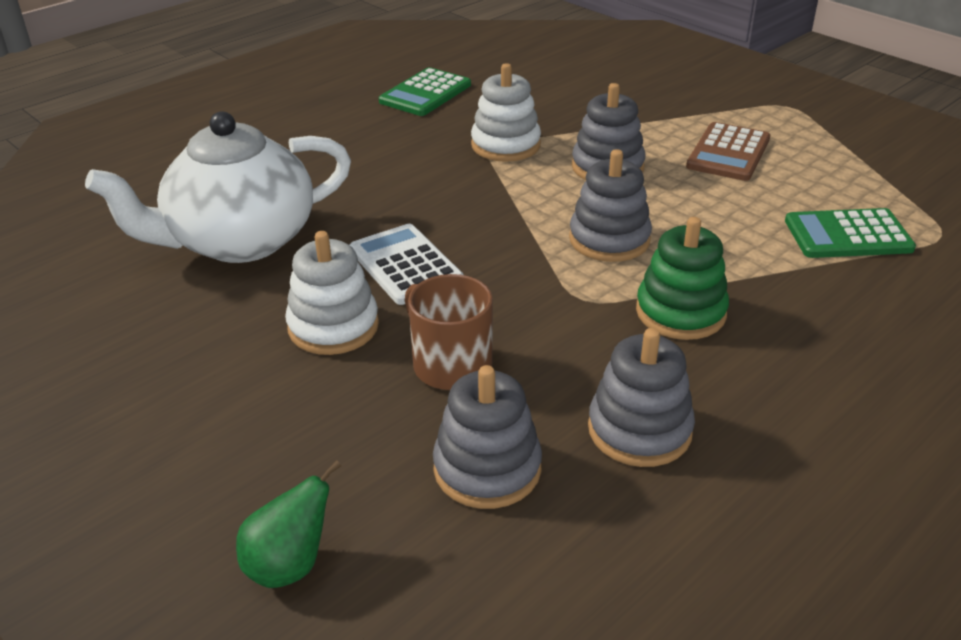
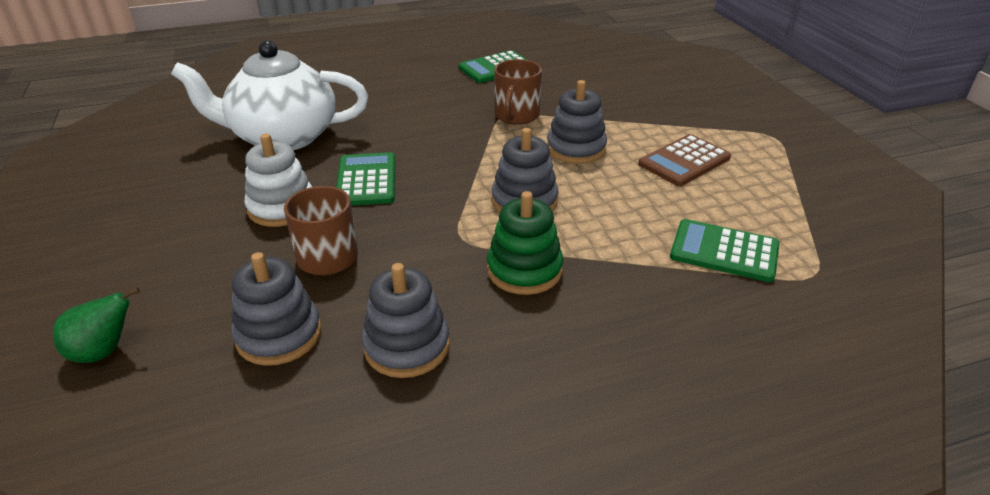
camera: 25 degrees right, 0 degrees up
(405, 265) = (366, 180): white calculator -> green calculator
(505, 145) = (516, 116): white stacking toy -> brown mug

